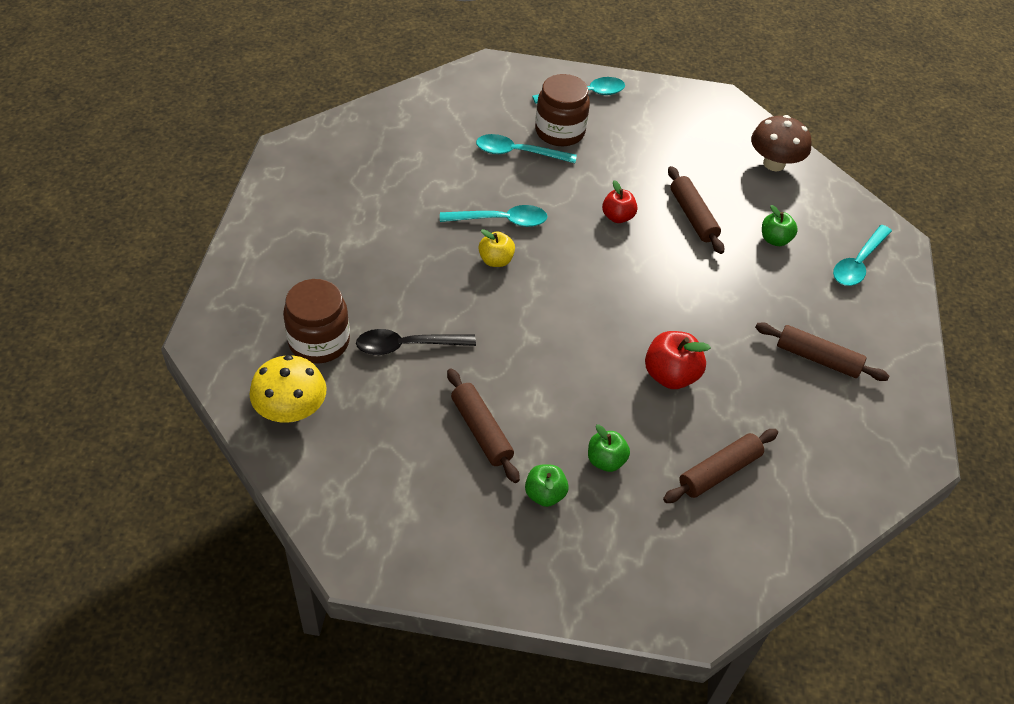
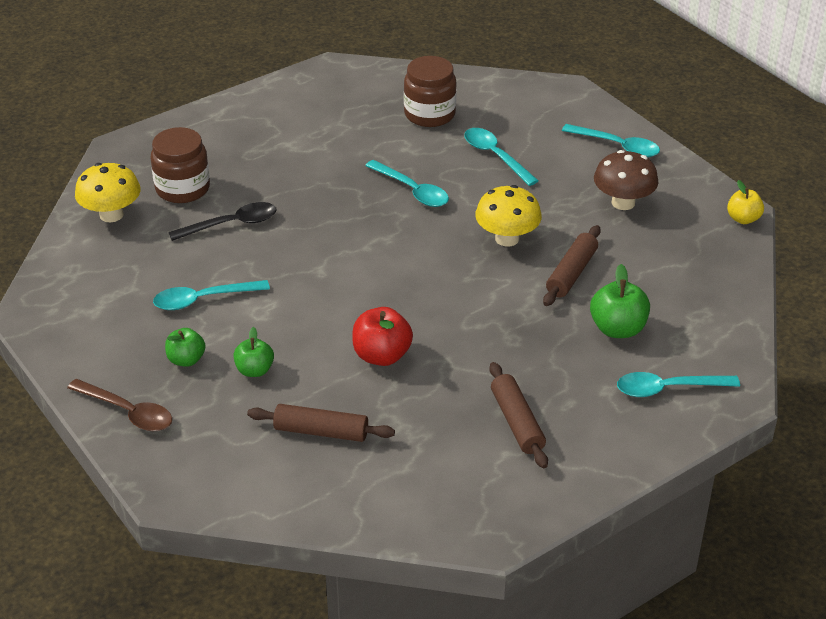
camera: 50 degrees right, 10 degrees down
(407, 346) = (231, 224): black spoon -> black spoon turned 120 degrees clockwise
(481, 430) = (203, 299): brown rolling pin -> turquoise spoon
(496, 260) = (369, 212): yellow apple -> yellow apple (743, 219)
(560, 131) = (553, 160): brown jar -> brown jar (429, 114)
(568, 579) = (128, 412): none -> brown spoon
(617, 217) = (507, 238): red apple -> yellow mushroom
(774, 163) = (710, 280): brown mushroom -> brown mushroom (623, 202)
(775, 239) = (617, 329): green apple -> green apple, size x1.52

